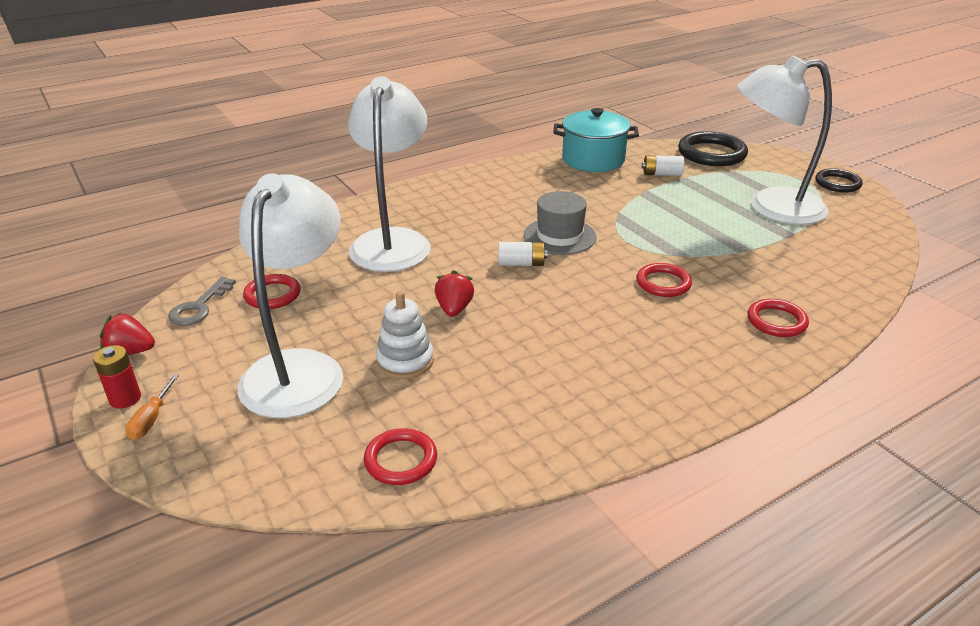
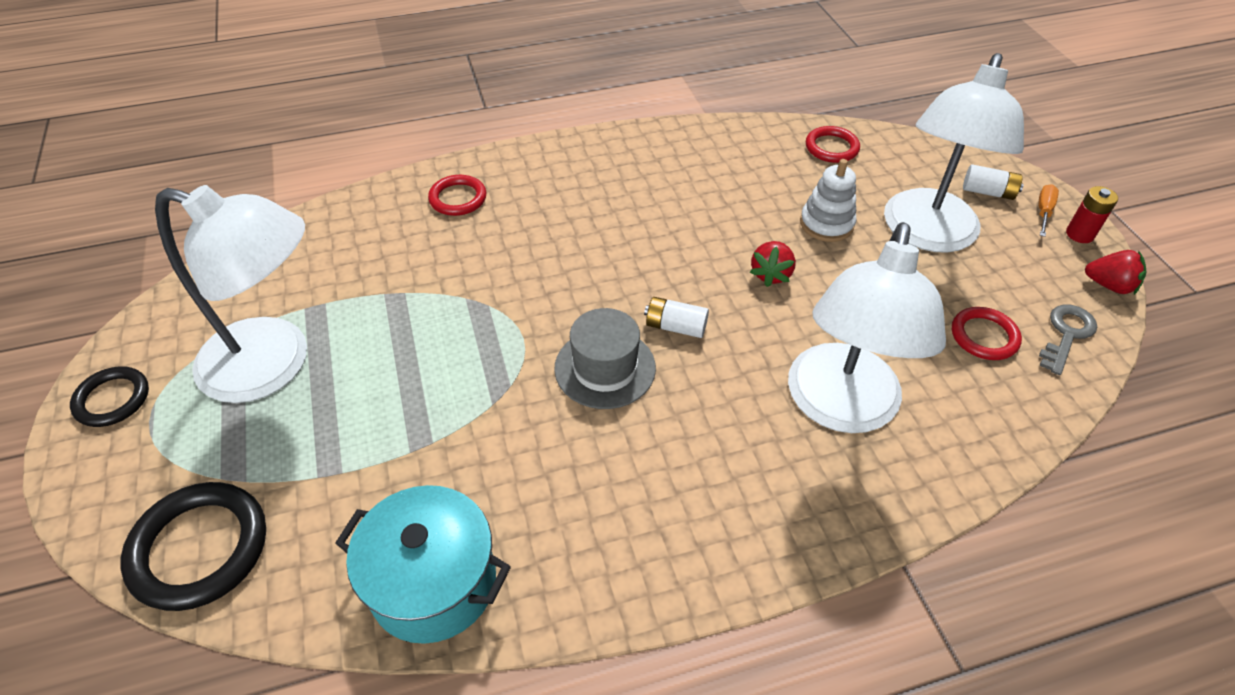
camera: 165 degrees left, 15 degrees up
(661, 174) = (350, 495): white battery -> white battery (988, 192)
(663, 283) = (529, 263): red ring -> none

